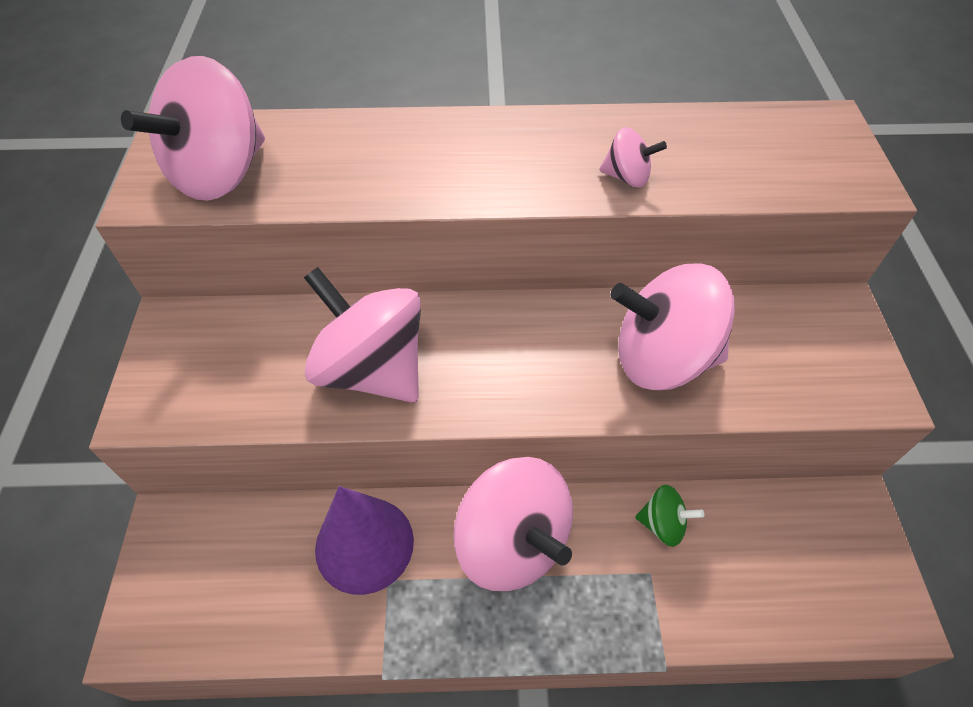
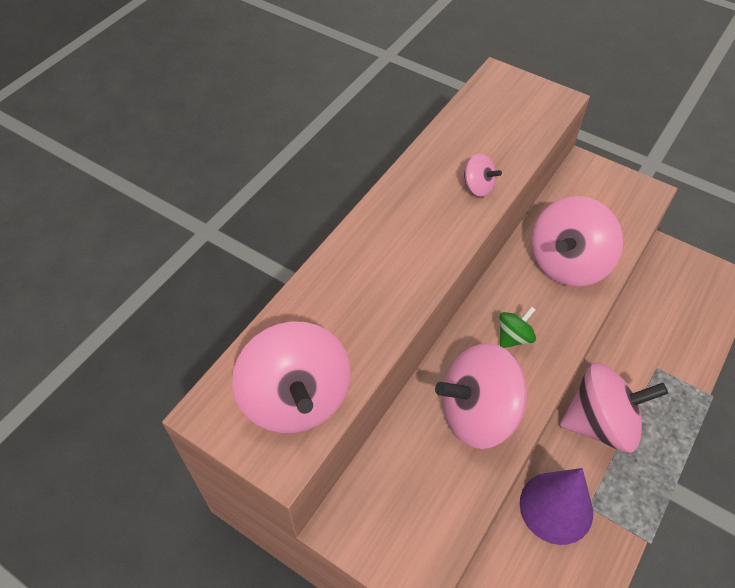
camera: 55 degrees left, 0 degrees up
(627, 177) = (478, 187): pink spinning top -> pink spinning top turned 75 degrees clockwise
(662, 524) = (631, 342): green spinning top -> green spinning top (514, 337)

